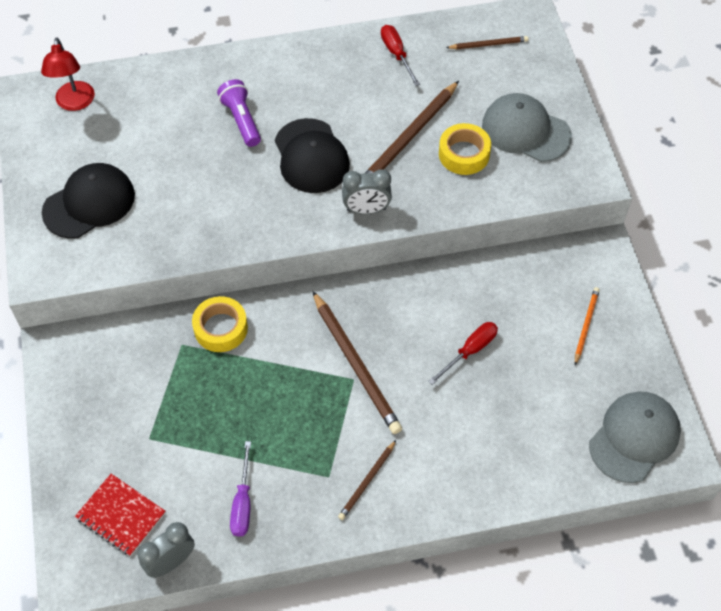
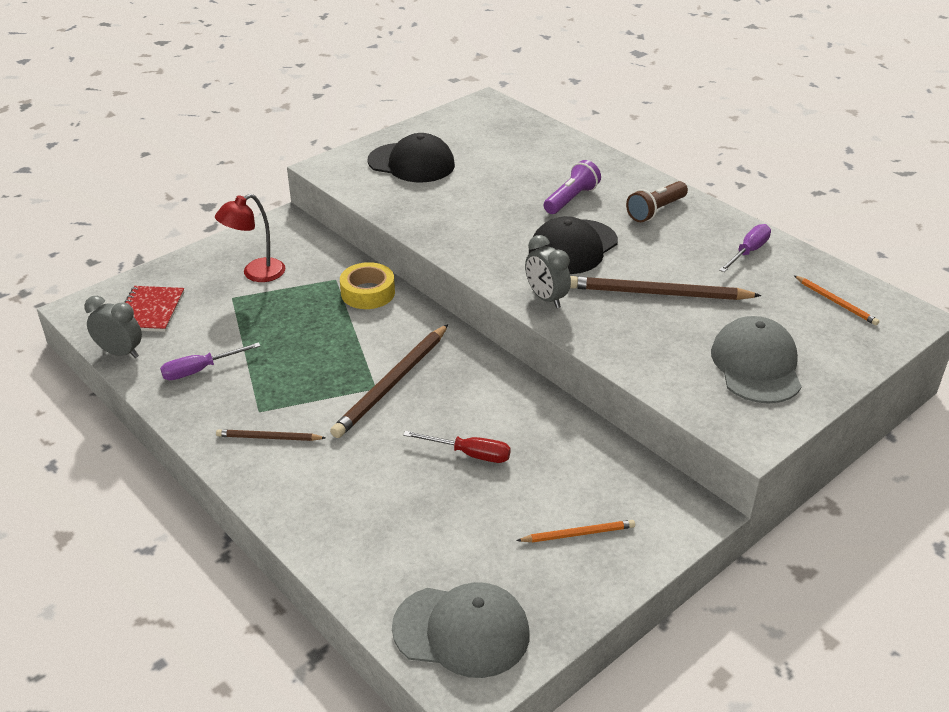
camera: 60 degrees right, 20 degrees down
(75, 103) = (501, 123): red lamp -> red lamp (256, 274)
(301, 76) = (655, 211): none -> brown flashlight
(396, 54) = (748, 252): red screwdriver -> purple screwdriver
(464, 154) = (677, 334): yellow tape -> none
(488, 44) = (835, 302): brown pencil -> orange pencil

